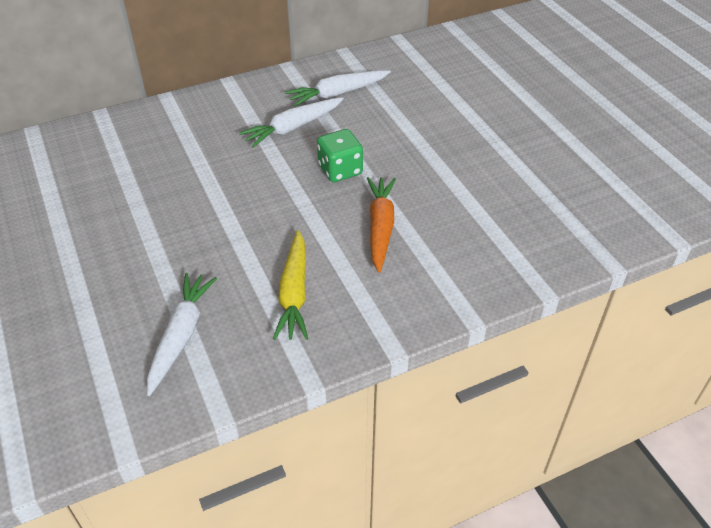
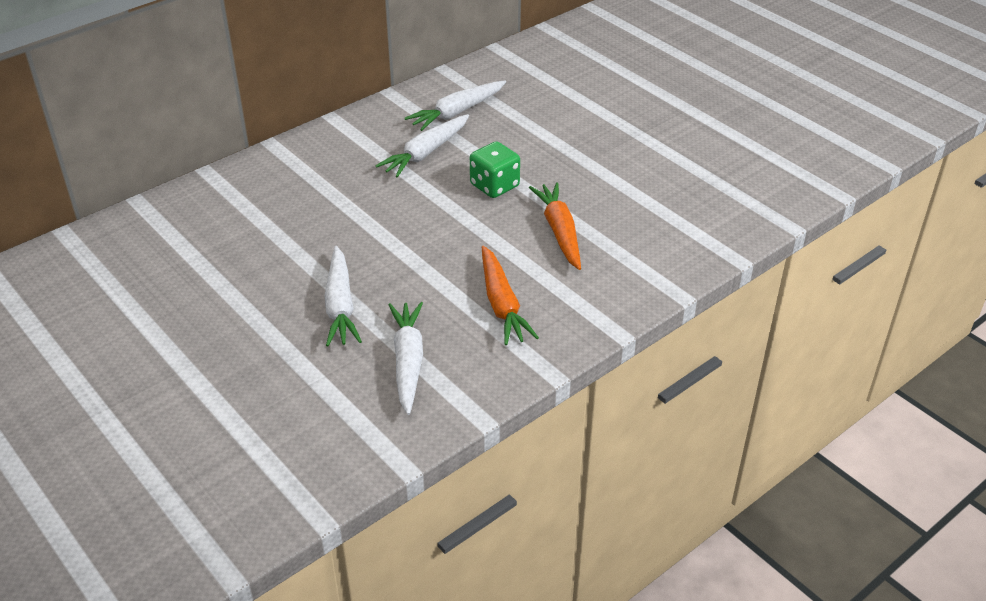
camera: 15 degrees left, 5 degrees down
(148, 264) = (340, 305): none -> white carrot
(294, 293) = (502, 304): yellow carrot -> orange carrot

